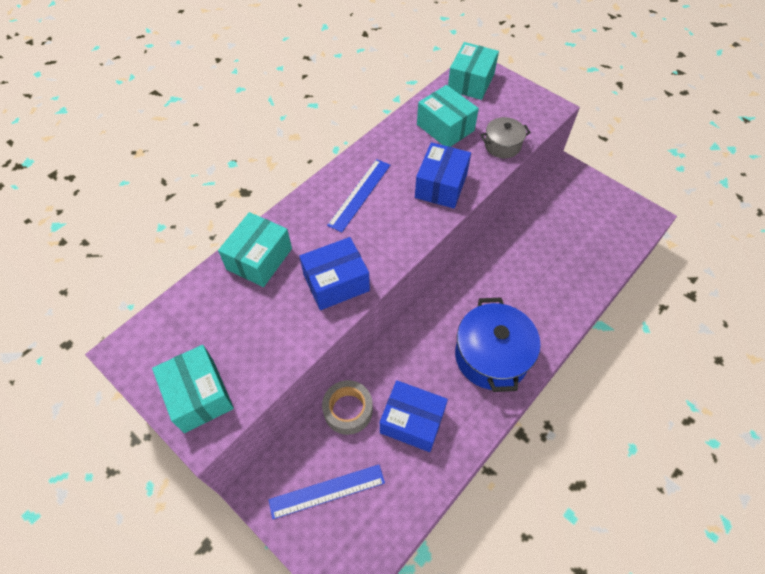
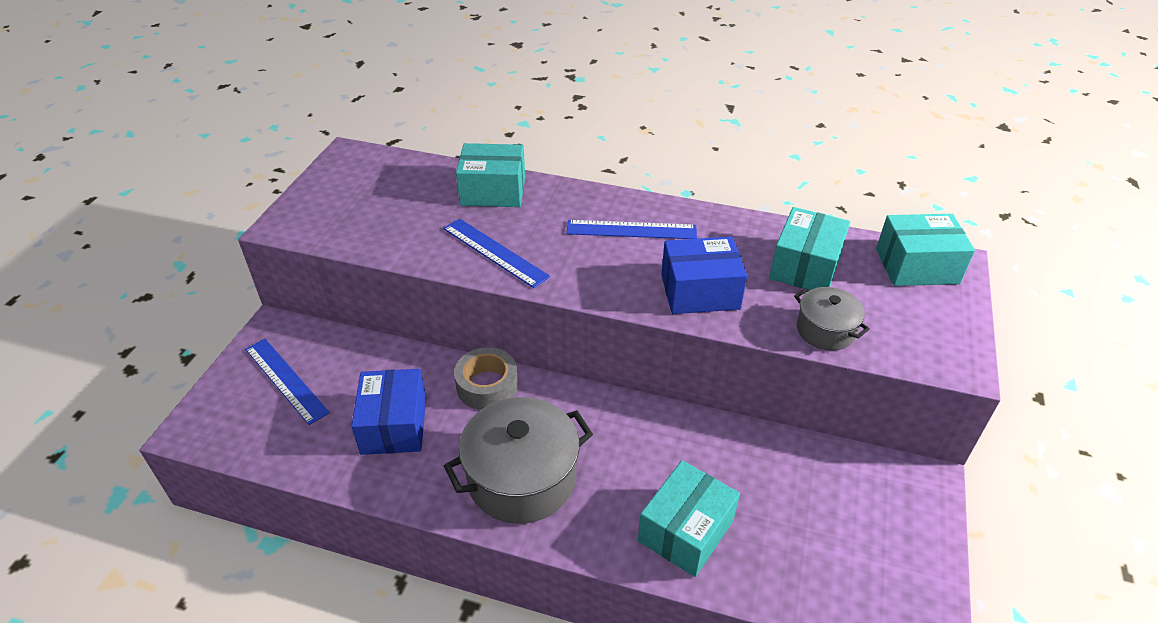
camera: 65 degrees right, 15 degrees down
(199, 395) = (319, 210): turquoise box -> turquoise box (686, 531)
(336, 282) = (495, 252): blue box -> blue ruler
(348, 410) = (386, 364): grey tape -> grey tape (487, 386)
(491, 356) = (522, 478): blue pot -> grey pot

